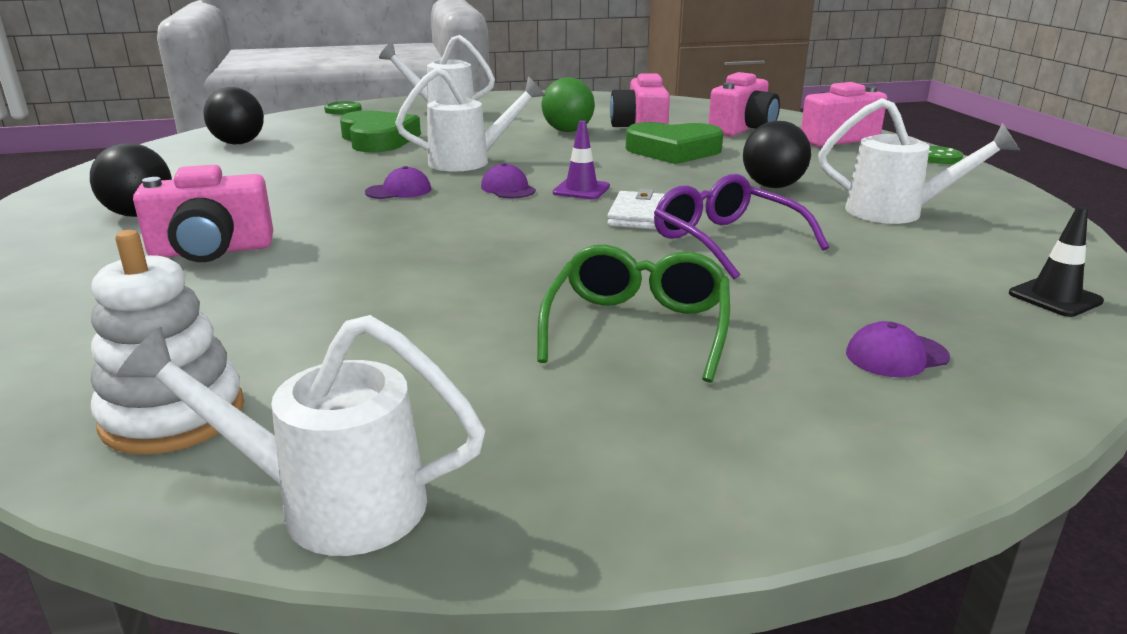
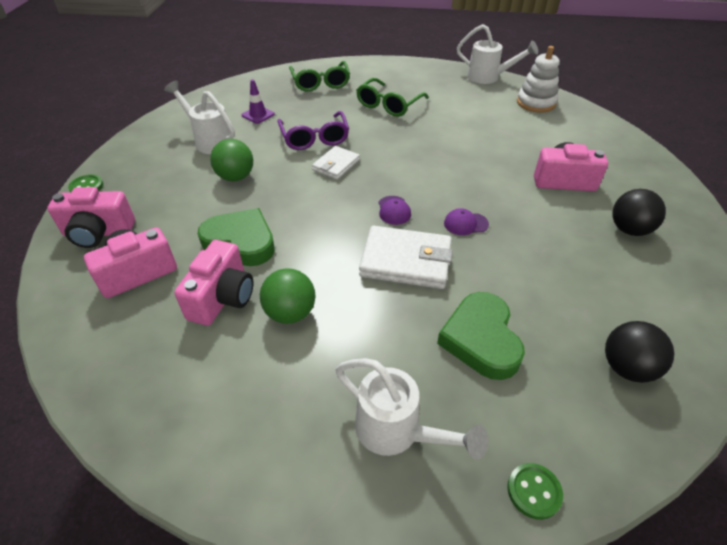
camera: 160 degrees left, 20 degrees up
(470, 161) = (406, 261): white watering can -> white wallet
(581, 190) = (349, 198): purple traffic cone -> purple traffic cone (258, 115)
(772, 186) = (235, 177): black ball -> green ball
(896, 355) = (320, 83): purple cap -> green glasses
(1055, 298) = (238, 90): black traffic cone -> none

